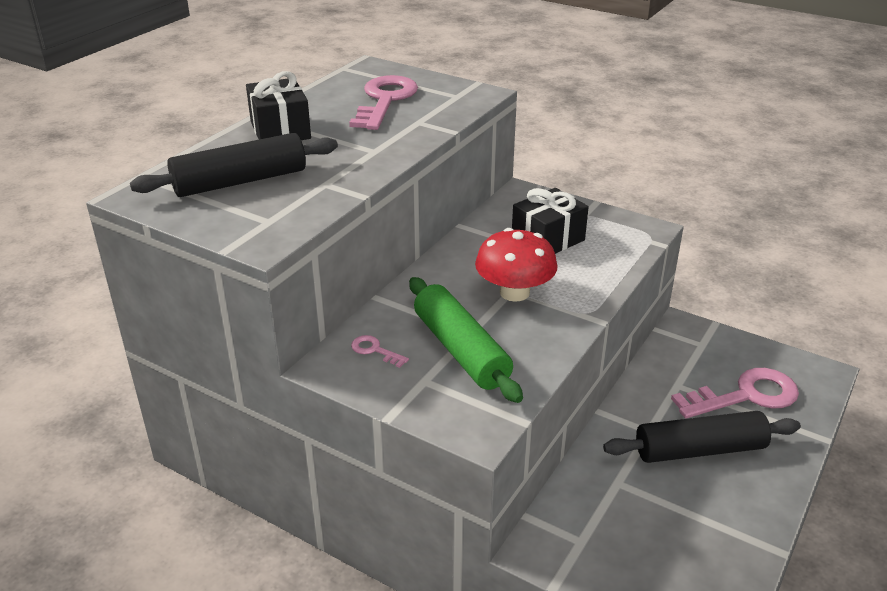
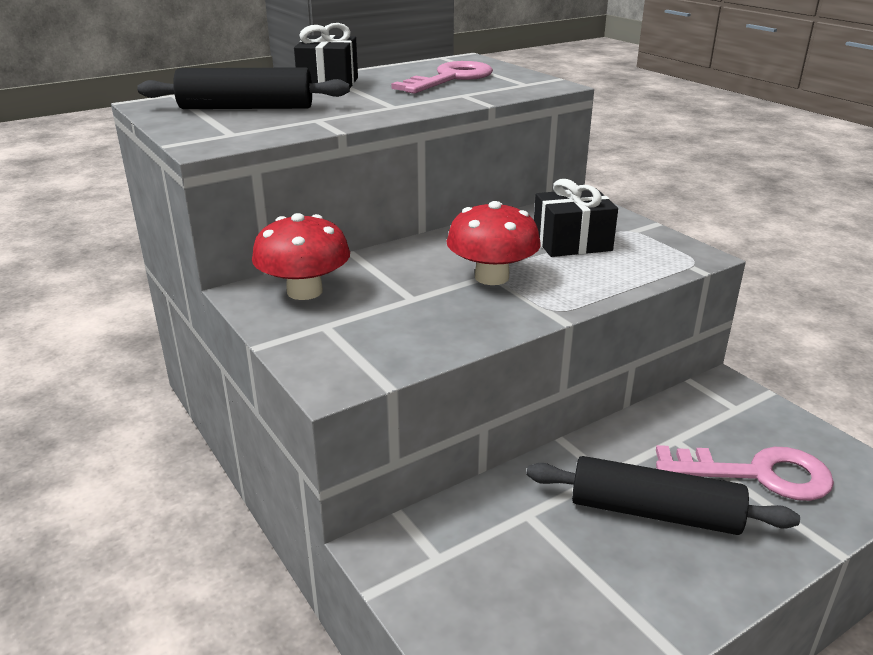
camera: 25 degrees right, 5 degrees down
(375, 350) = (304, 291): pink key -> red mushroom
(461, 350) = (387, 310): green rolling pin -> none

